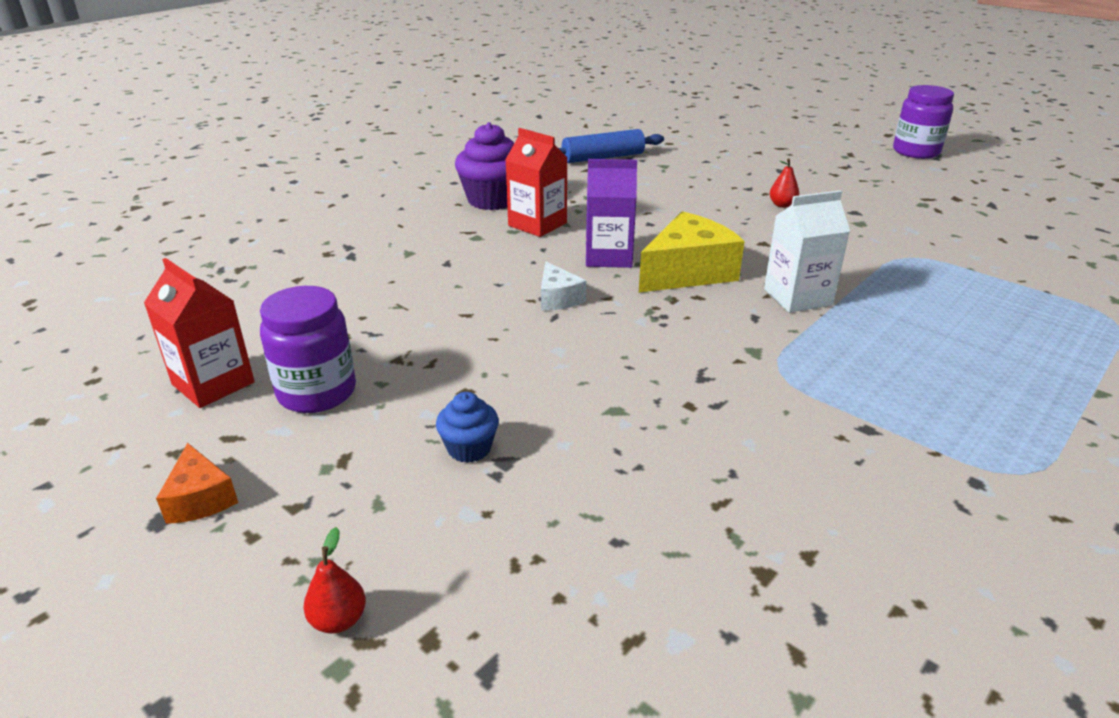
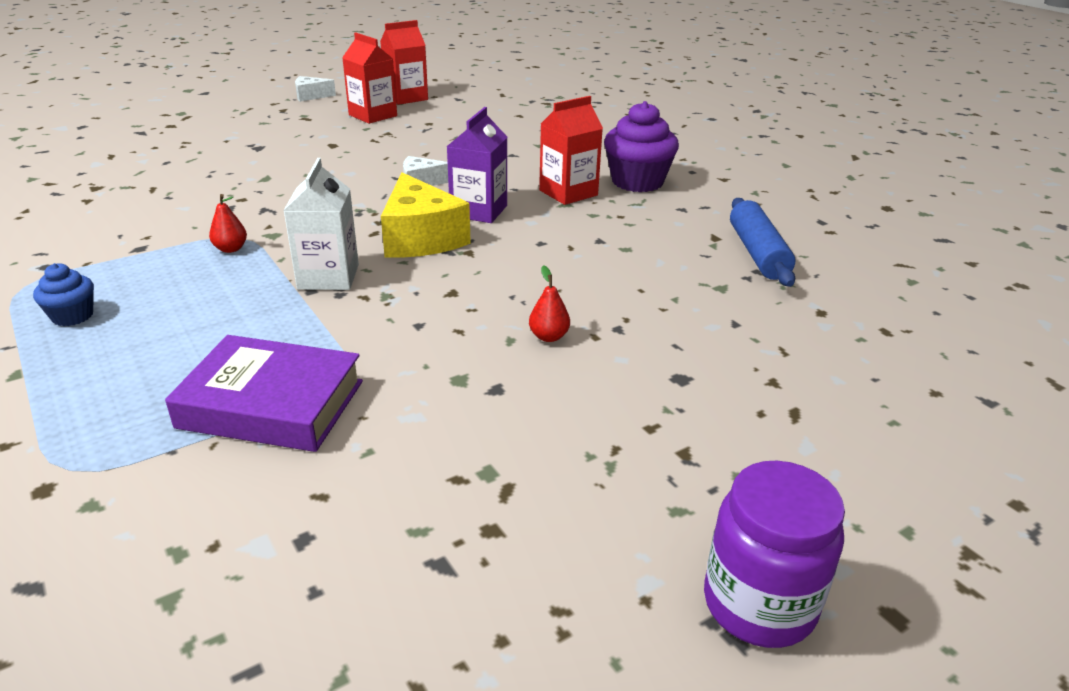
camera: 105 degrees right, 0 degrees up
(200, 499) = (311, 96): orange cheese -> white cheese
(317, 392) = (373, 115): purple jar -> red carton
(339, 620) = (204, 113): red pear -> red pear (231, 249)
(469, 448) = (279, 141): blue cupcake -> blue cupcake (72, 316)
(965, 273) = (272, 404): none -> purple book

